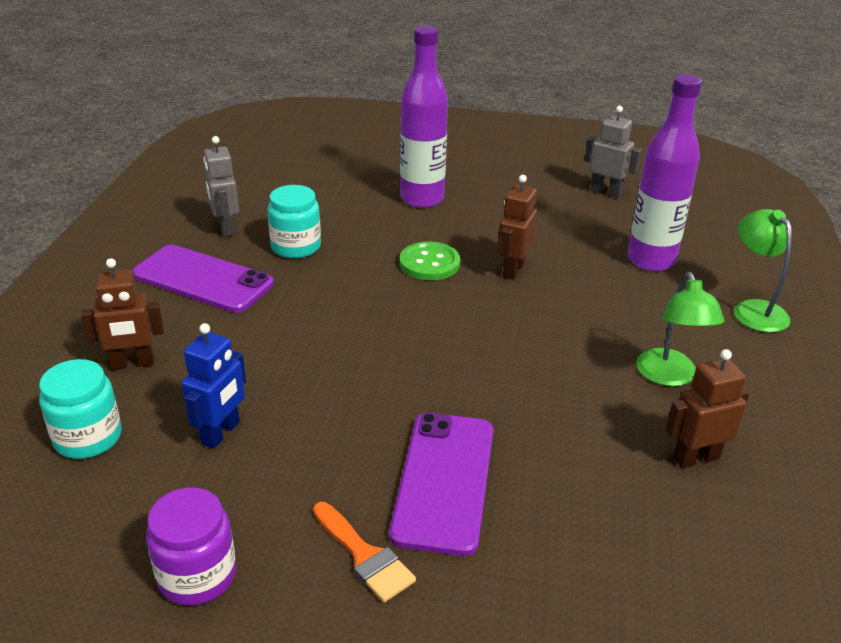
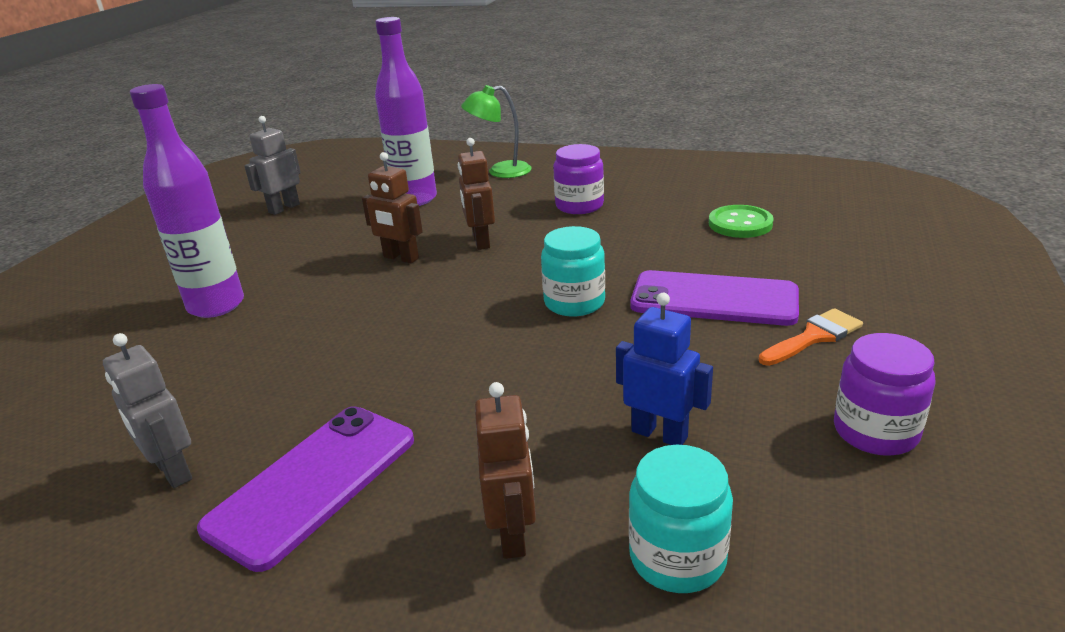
camera: 80 degrees left, 5 degrees down
(226, 228) = (172, 471): grey robot -> grey robot turned 60 degrees clockwise
(296, 247) = (271, 398): turquoise jar -> turquoise jar (574, 302)
(429, 263) = (365, 302): green button -> green button (740, 224)
(669, 376) = (579, 205): green lamp -> purple jar
(695, 458) = (672, 205): brown robot -> brown robot (480, 242)

